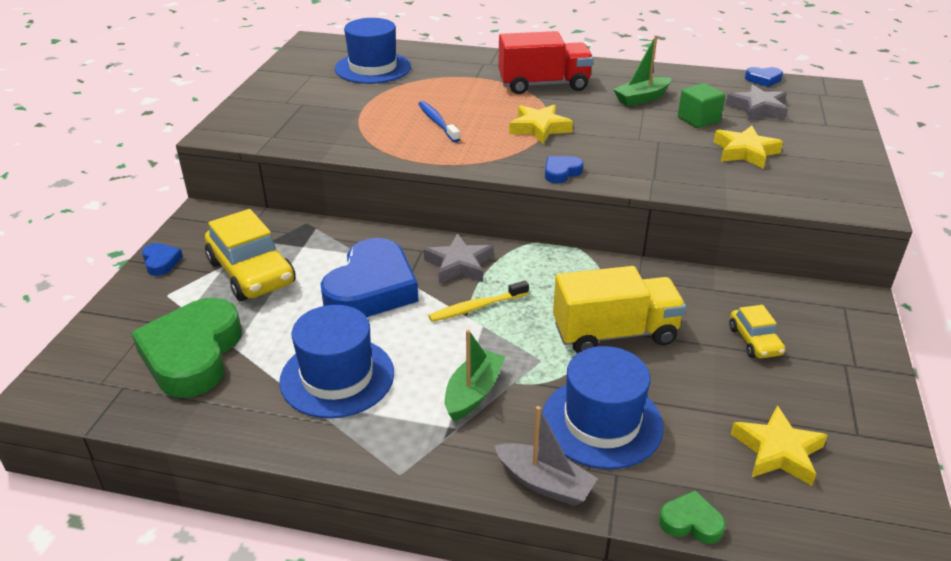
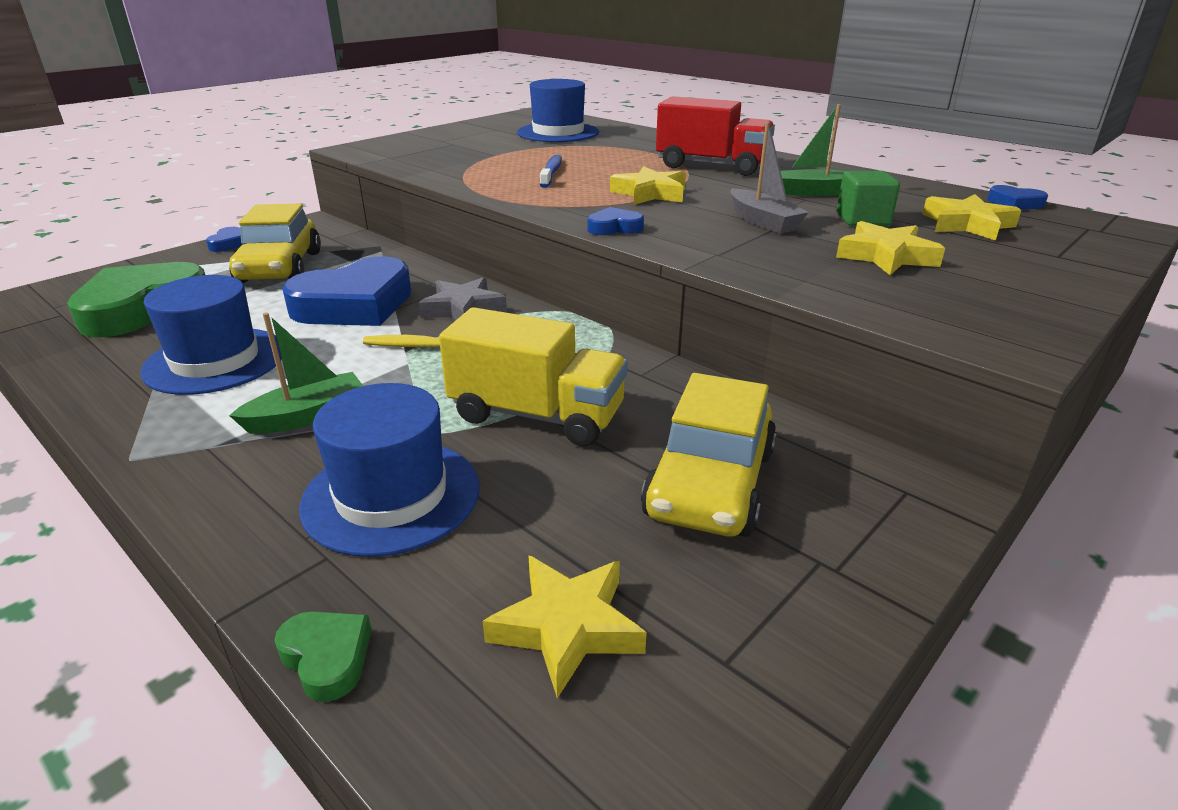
camera: 30 degrees right, 5 degrees down
(544, 483) = (238, 529): grey boat -> grey boat (763, 221)
(754, 341) = (710, 483): yellow car -> yellow car, size x1.91
(758, 108) = (967, 224): grey star -> yellow star

